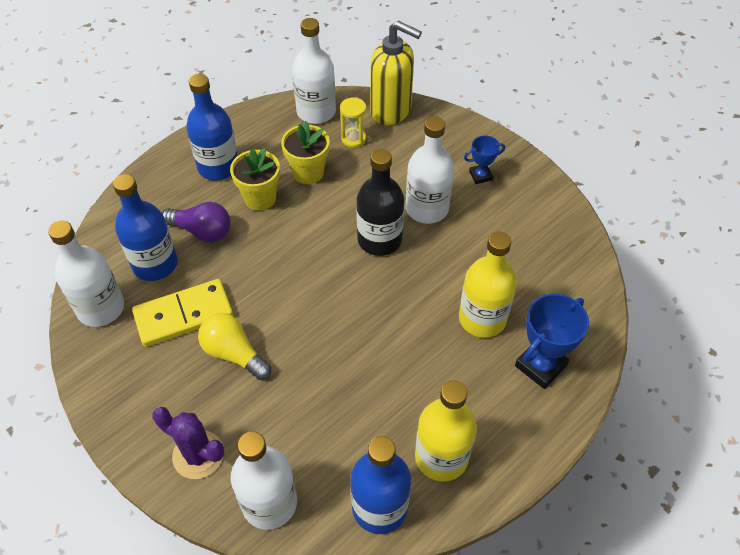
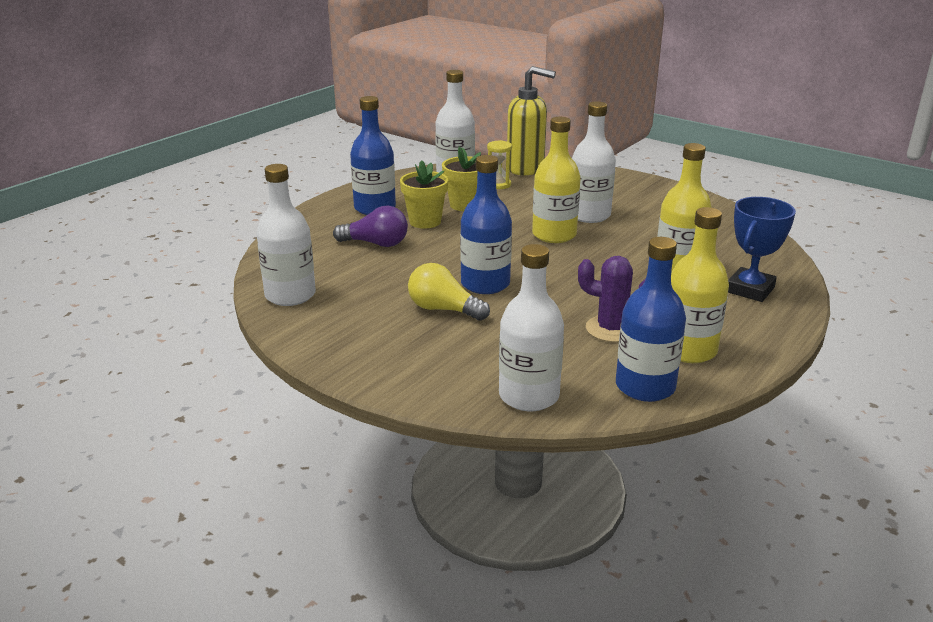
camera: 10 degrees left, 25 degrees down
(155, 264) = (336, 265): blue bottle -> blue bottle (485, 284)
(183, 315) = (380, 292): yellow domino -> none
(198, 455) = (437, 374): purple cactus -> purple cactus (611, 329)
(379, 240) = (554, 235): black bottle -> yellow bottle
(480, 176) = (628, 195): blue trophy -> none

